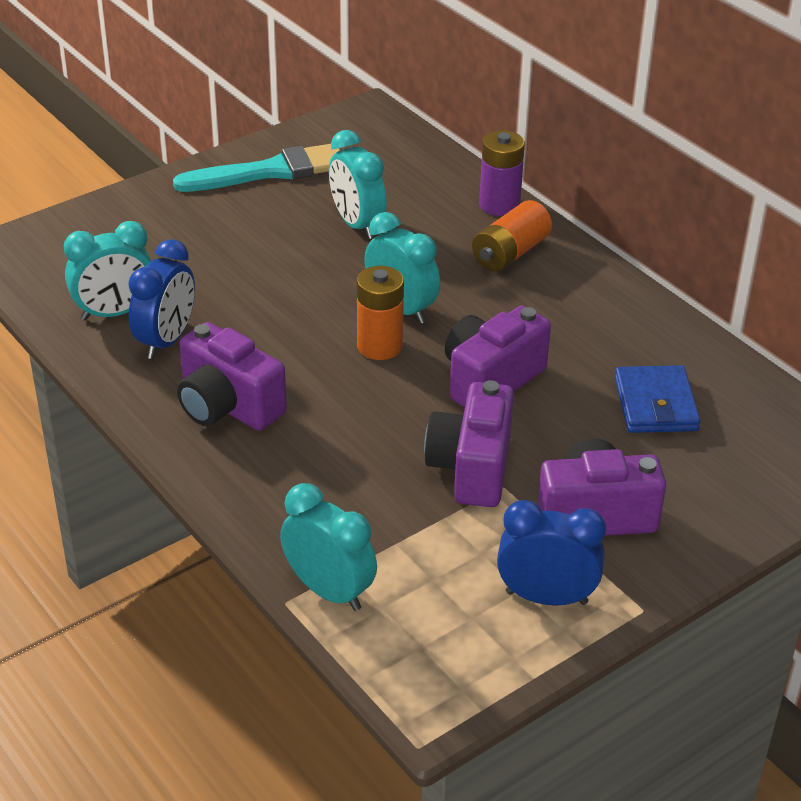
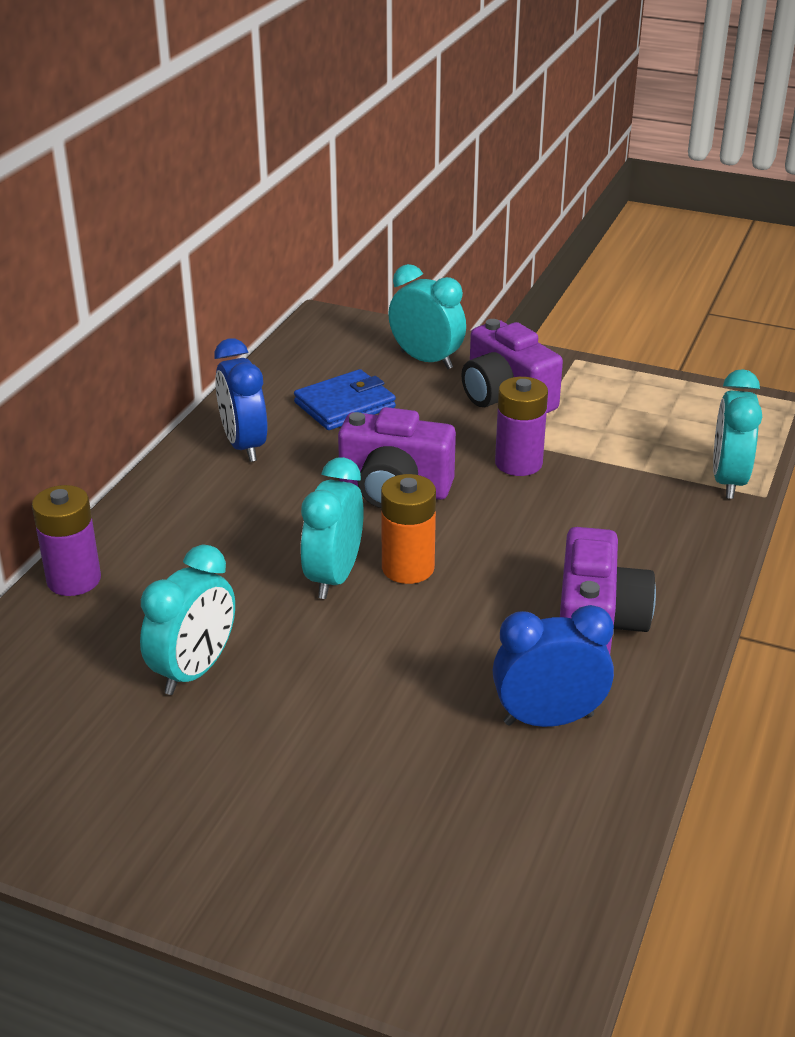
camera: 120 degrees left, 5 degrees down
(114, 313) = (545, 791): turquoise clock -> turquoise clock (426, 360)
(269, 172) = (117, 807): turquoise brush -> none
(471, 468) = (518, 463): purple camera -> purple battery
(510, 253) = (170, 542): orange battery -> none
(546, 597) = (612, 394): blue clock -> blue clock (244, 446)

